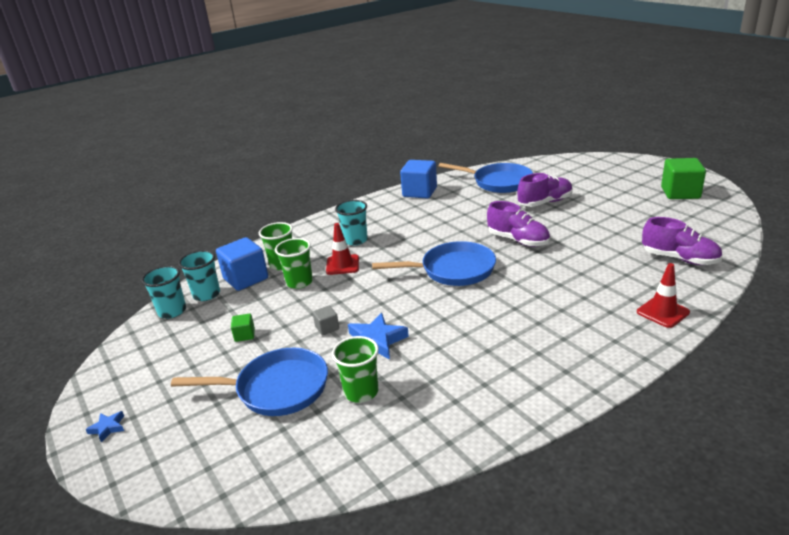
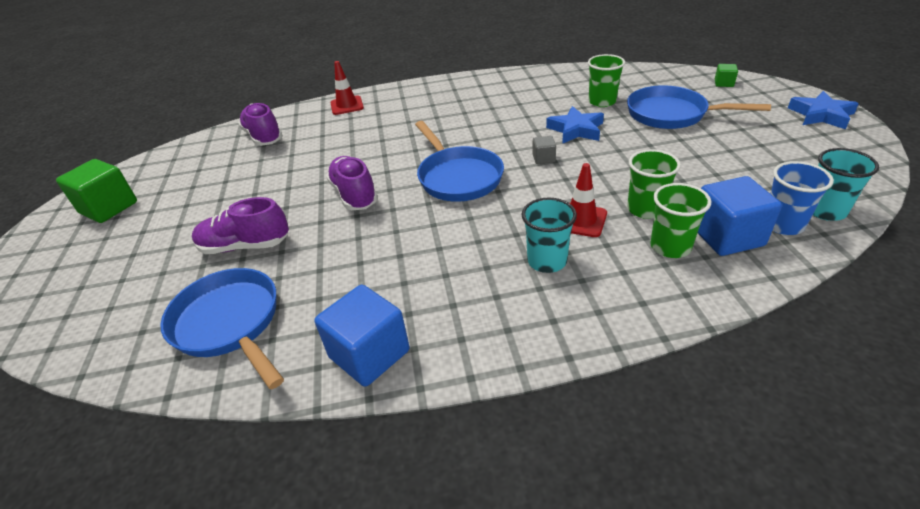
camera: 155 degrees left, 10 degrees up
(108, 428) = (821, 115): blue star -> blue star, size x1.92
(206, 294) = (782, 225): turquoise cup -> blue cup
(245, 335) = (711, 161): green cube -> green cube (723, 83)
(327, 328) = (619, 149): grey cube -> grey cube (543, 158)
(453, 270) = (458, 177): blue pan -> blue pan turned 135 degrees counterclockwise

